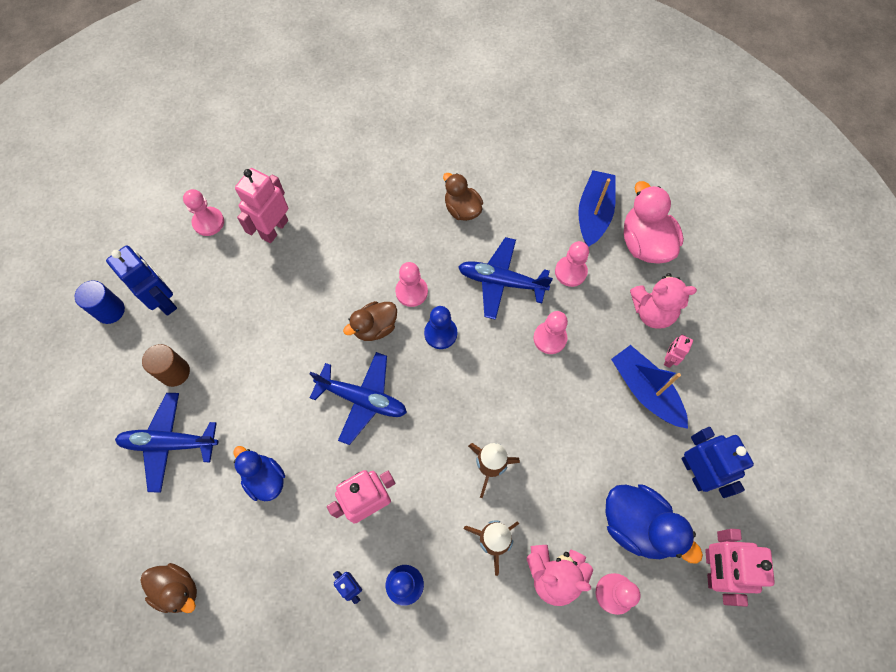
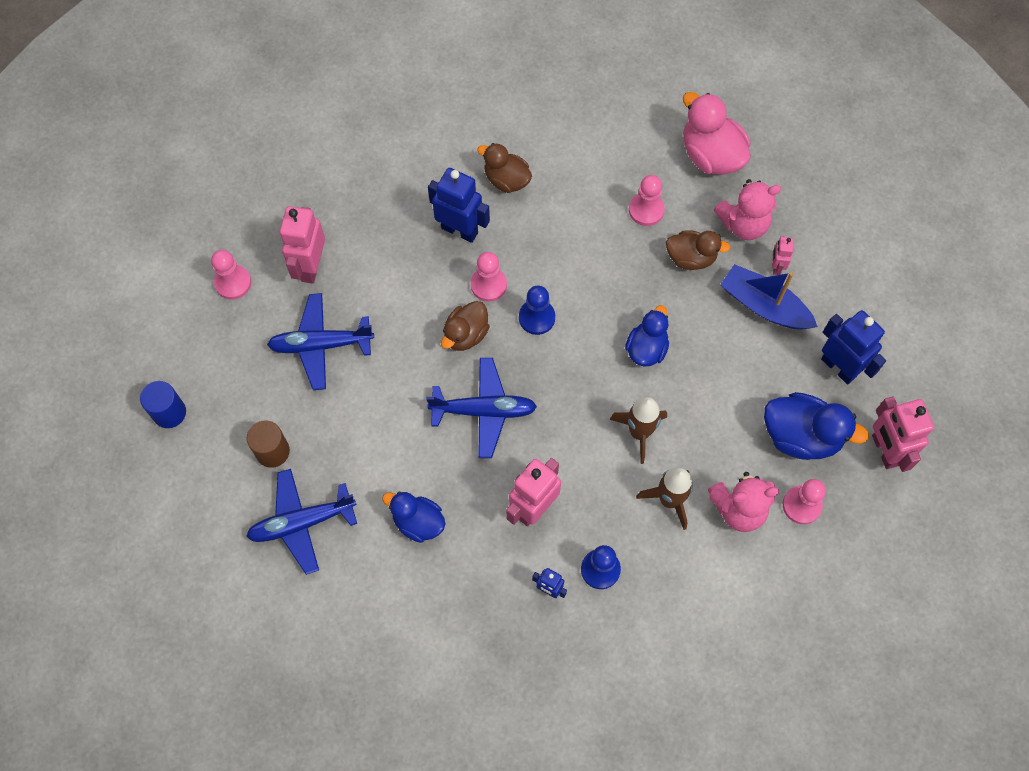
camera: 20 degrees left, 0 degrees up
(164, 301) = (224, 383): blue robot -> blue robot (460, 230)
(178, 589) = (377, 655): brown duck -> brown duck (691, 258)
(501, 282) = (578, 243): blue plane -> blue plane (321, 345)
(525, 393) = (646, 348): none -> blue duck
(549, 338) = (650, 285): pink pawn -> none
(593, 213) = (647, 140): blue boat -> none

